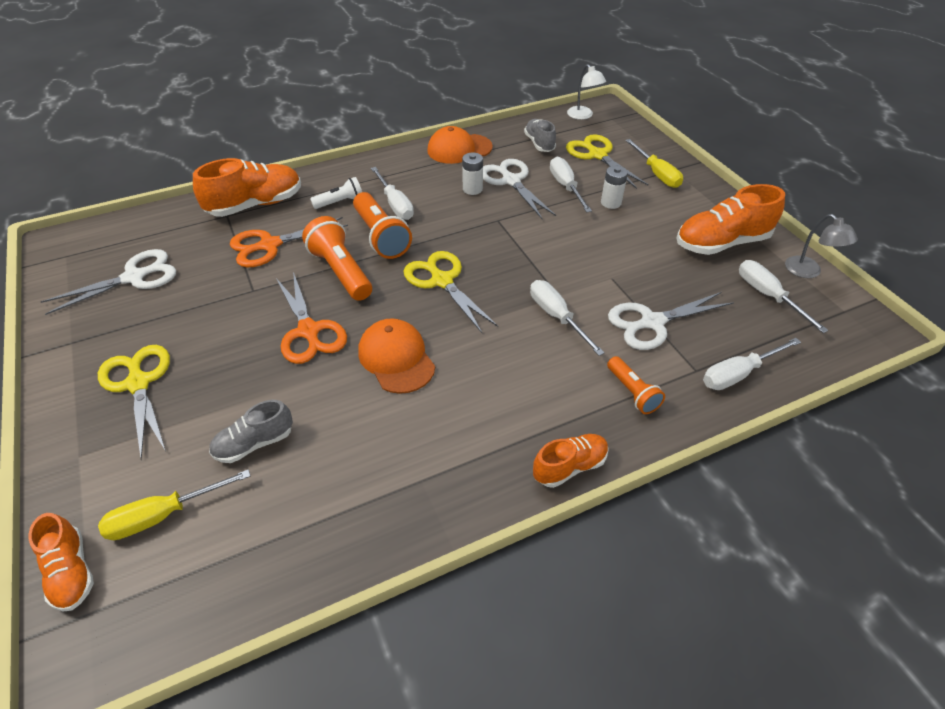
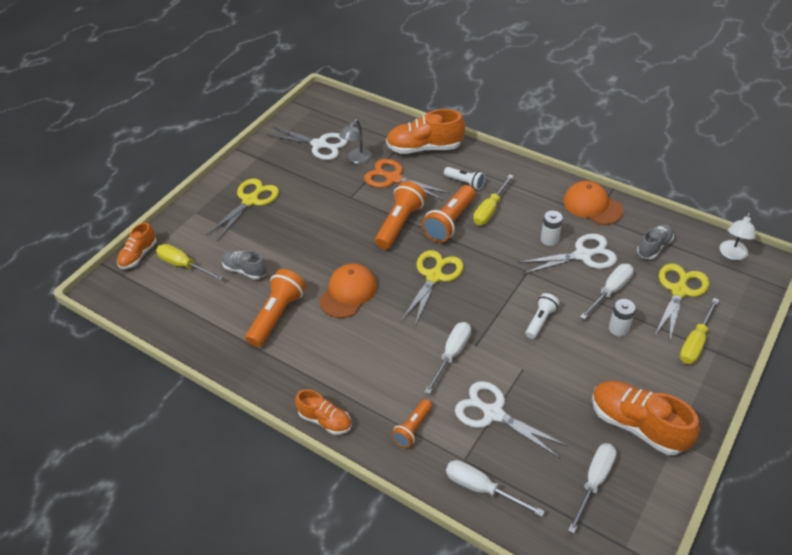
camera: 60 degrees right, 0 degrees up
(256, 205) = (424, 148): orange shoe -> orange shoe turned 150 degrees clockwise
(309, 331) = (338, 241): orange scissors -> none
(366, 443) = (277, 315): none -> orange flashlight
(395, 204) = (490, 210): white screwdriver -> yellow screwdriver
(511, 181) = (583, 255): white scissors -> white scissors turned 45 degrees clockwise
(564, 240) = (540, 321): none -> white flashlight
(808, 272) = (657, 504): grey lamp -> grey lamp (357, 159)

